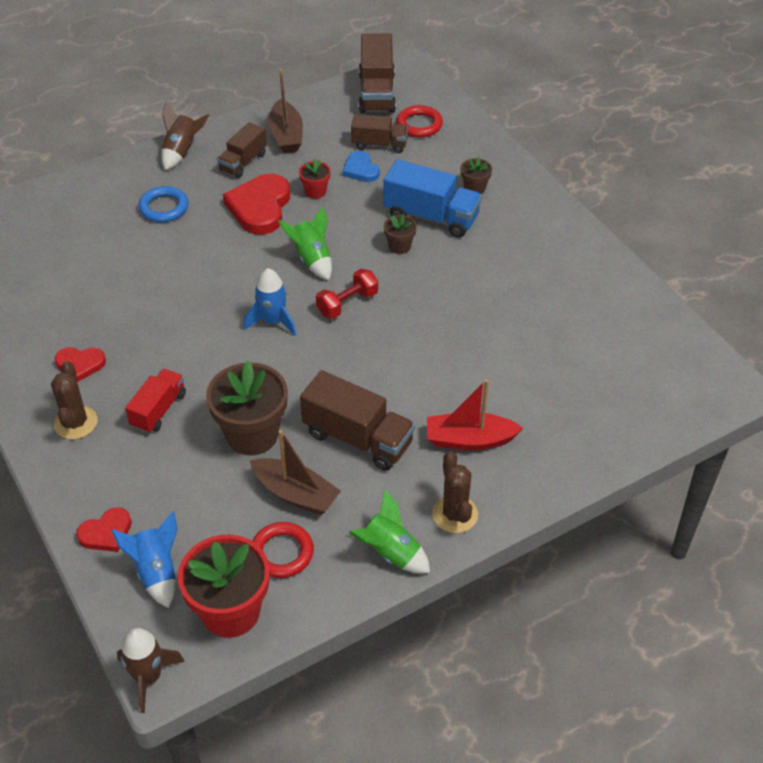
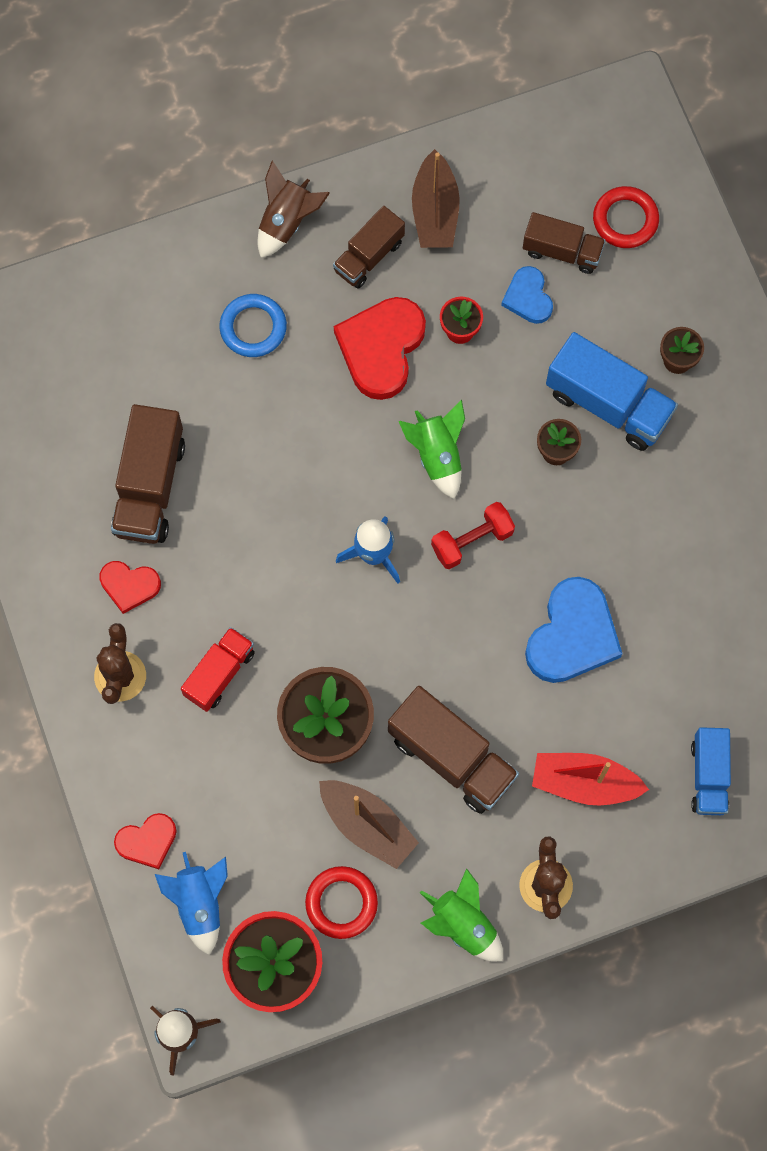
camera: 10 degrees right, 25 degrees up
(377, 93) = (576, 142): brown truck -> brown truck (150, 487)
(437, 349) = (572, 635): none -> blue heart
(568, 421) = (708, 776): none -> blue truck

